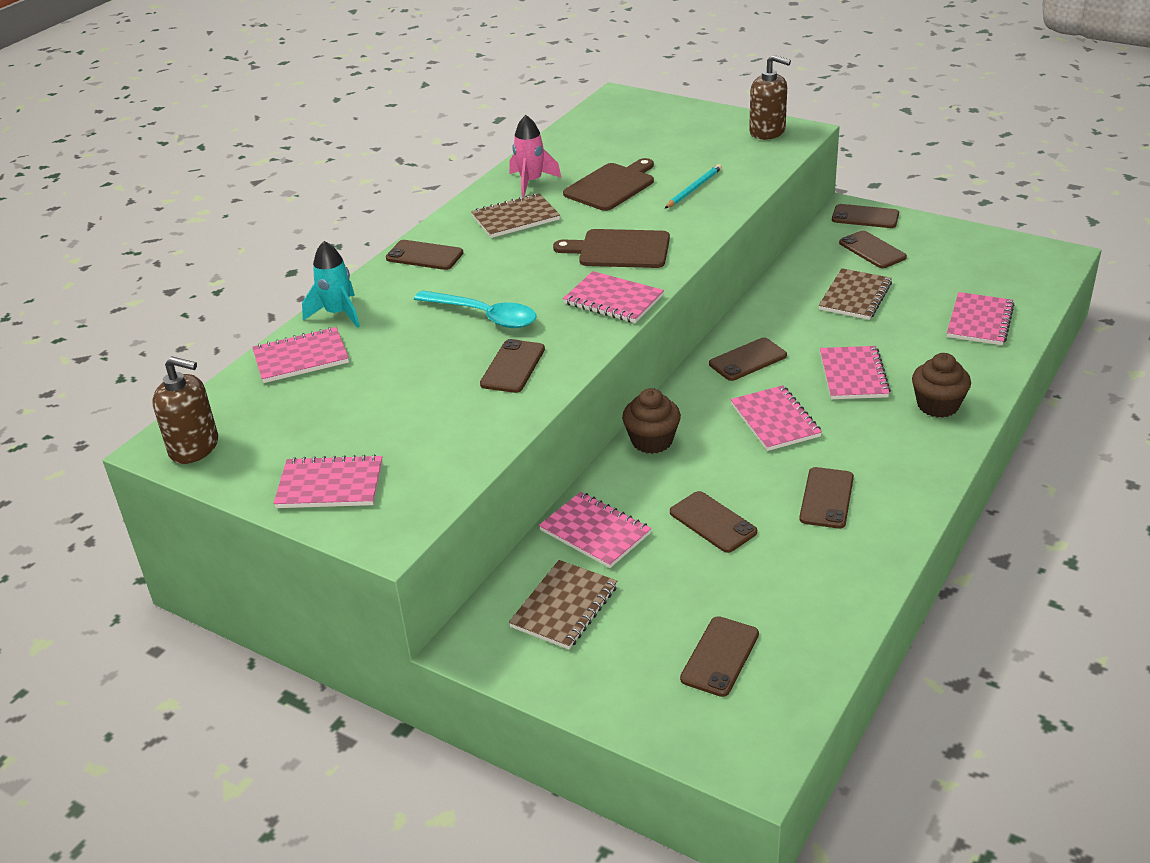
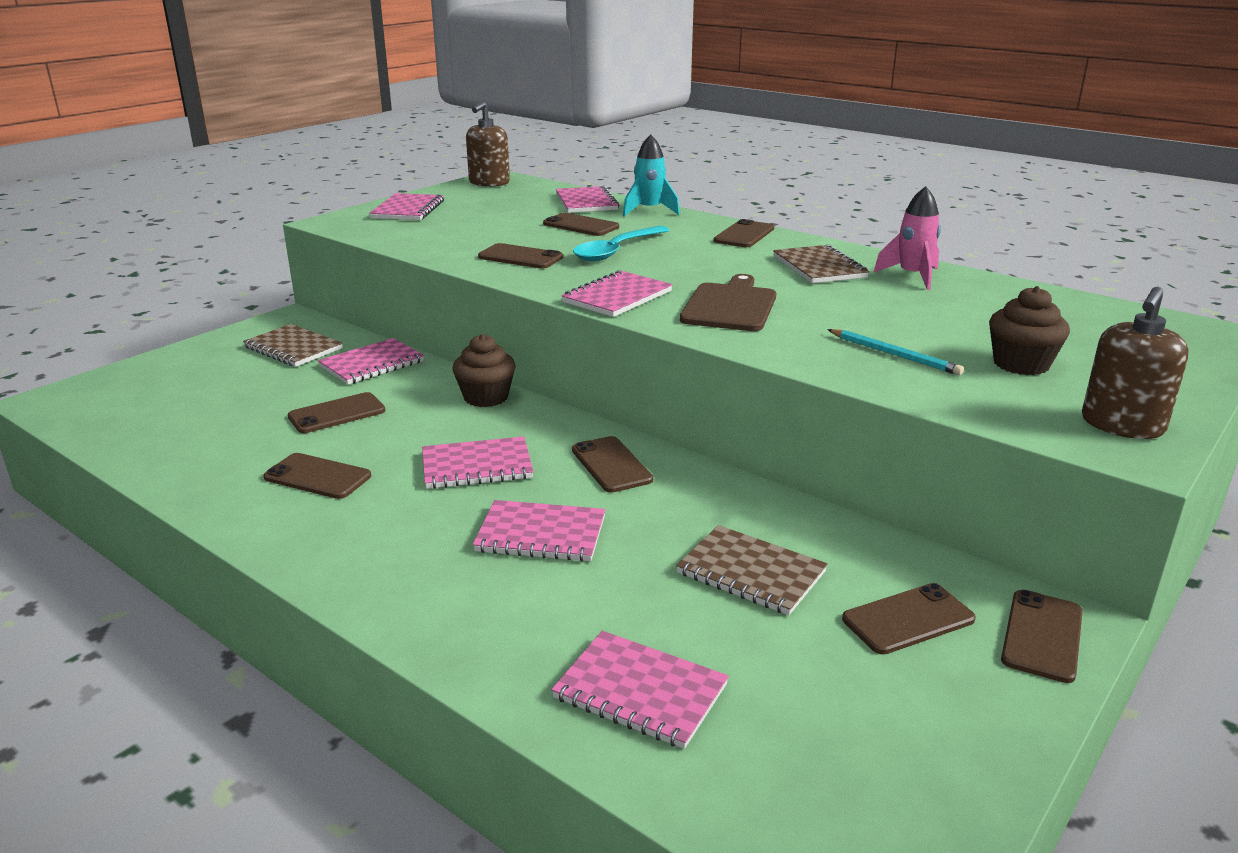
camera: 95 degrees right, 10 degrees down
(611, 186) = (902, 312): brown cutting board -> none
(719, 656) = (169, 399): brown phone -> brown phone (581, 225)
(937, 405) = (432, 590): brown cupcake -> brown cupcake (1021, 364)

